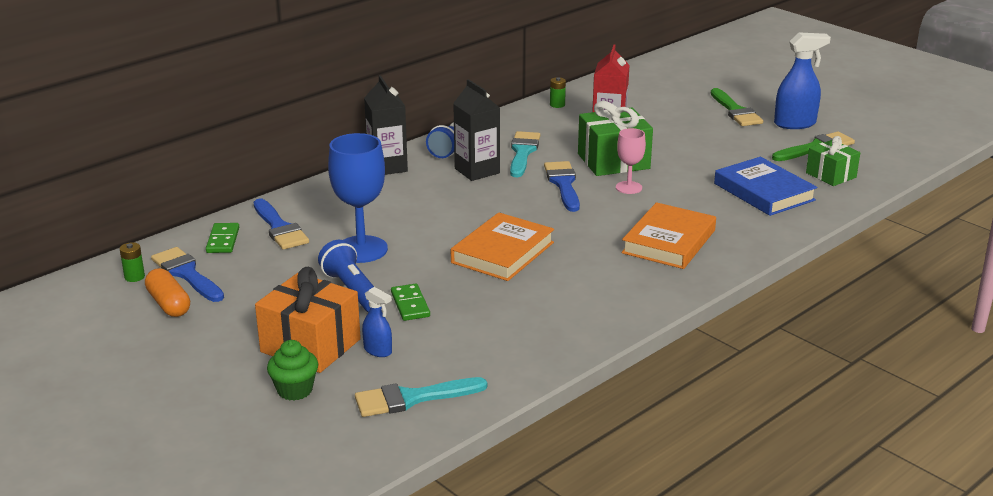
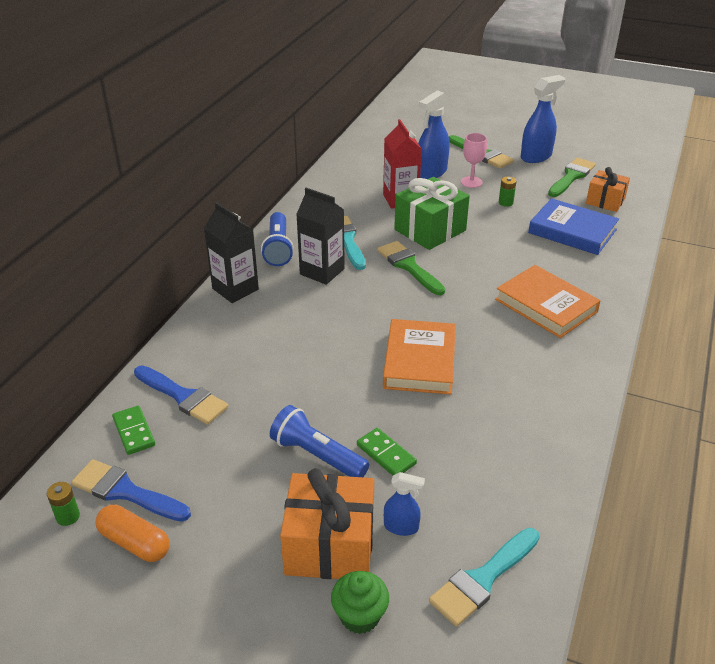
camera: 25 degrees left, 10 degrees up
(361, 249) = (286, 399): blue goblet -> none
(557, 105) = (334, 180): green battery -> green battery (505, 202)
(563, 184) = (409, 266): blue brush -> green brush
(628, 187) = (465, 255): pink goblet -> pink goblet (471, 182)
(663, 116) = (431, 173): none -> blue spray bottle
(669, 241) = (546, 305): orange book -> orange book turned 45 degrees counterclockwise
(831, 175) = (605, 201): green gift -> orange gift

